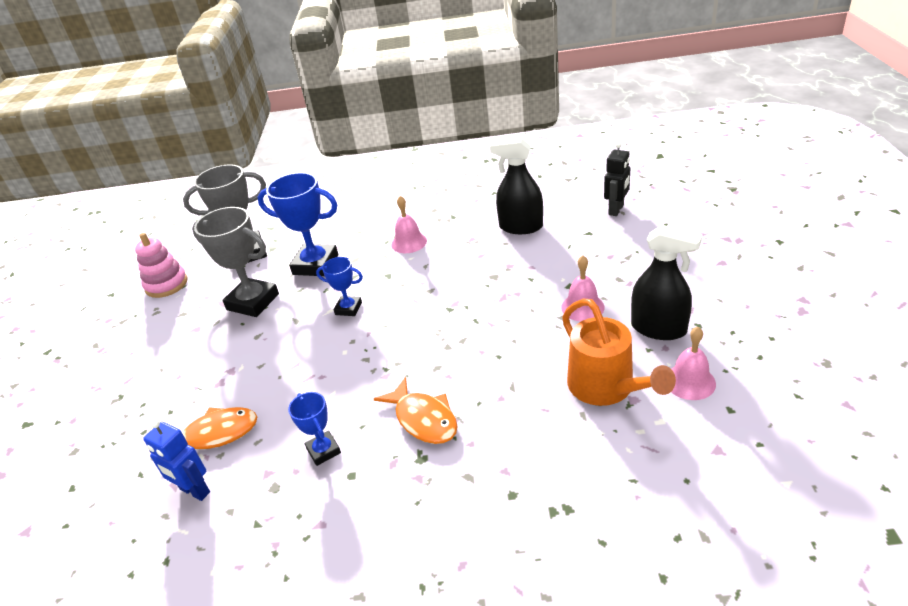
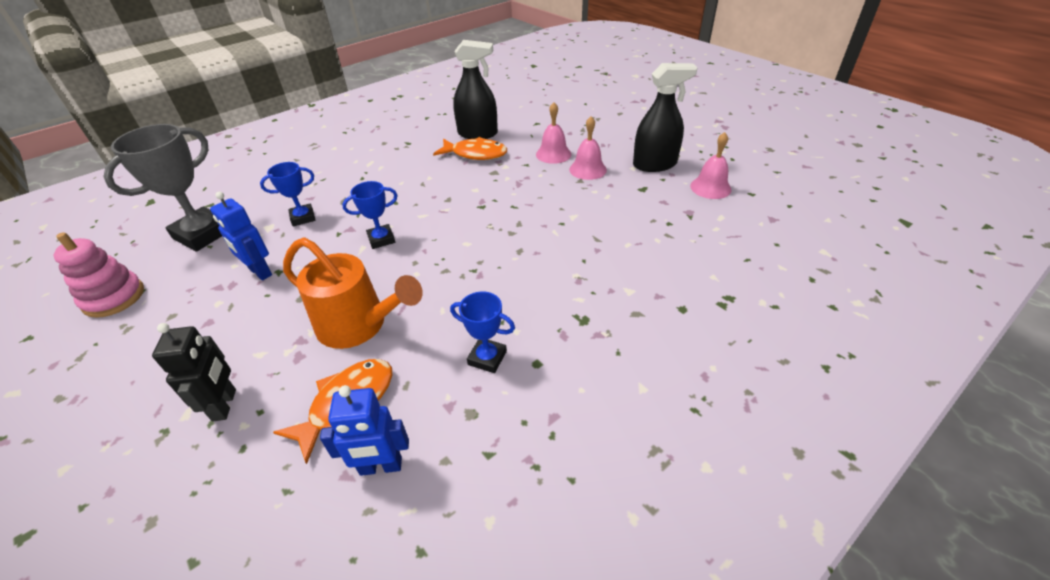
camera: 40 degrees left, 5 degrees up
(253, 302) = (260, 272): grey trophy -> blue robot
(315, 265) = (303, 218): blue trophy -> blue trophy, size x0.54
(409, 242) = (386, 172): pink bell -> pink bell (553, 154)
(423, 419) = (552, 291): orange fish -> orange fish (475, 154)
(521, 227) = (478, 134): black spray bottle -> black spray bottle turned 150 degrees counterclockwise
(607, 388) = (664, 212): orange watering can -> orange watering can (359, 325)
(616, 210) = (540, 104): black robot -> black robot (225, 405)

